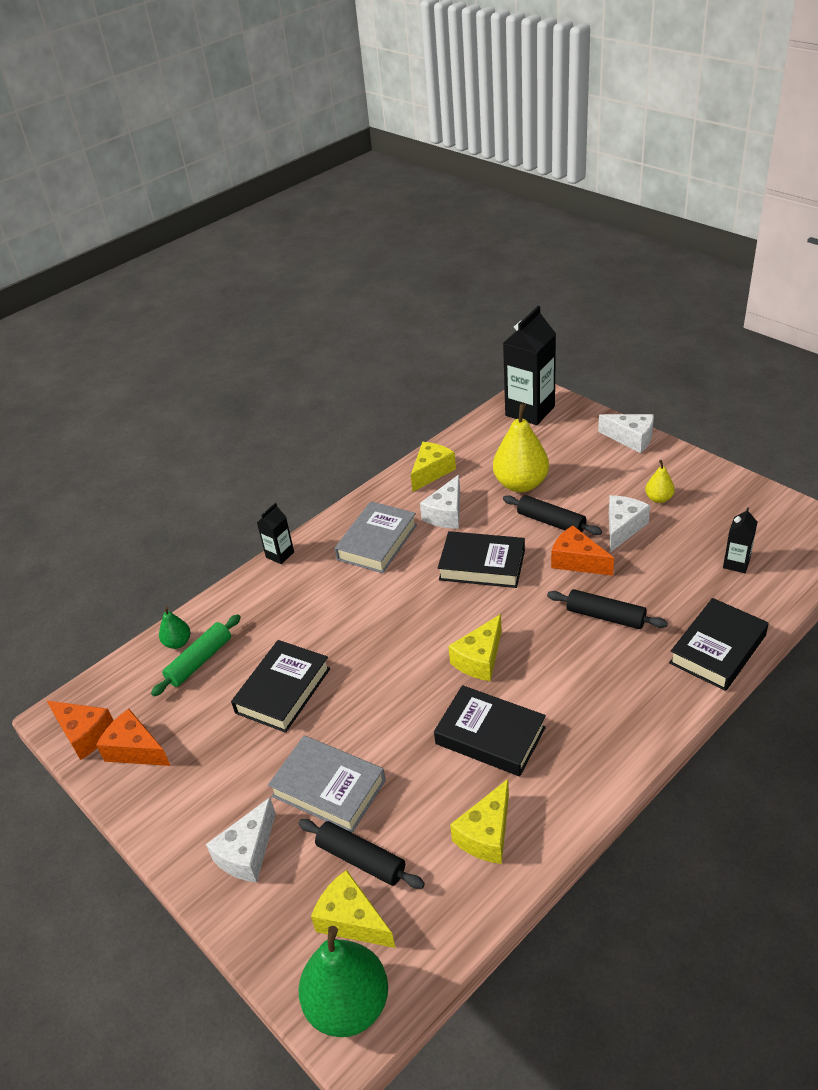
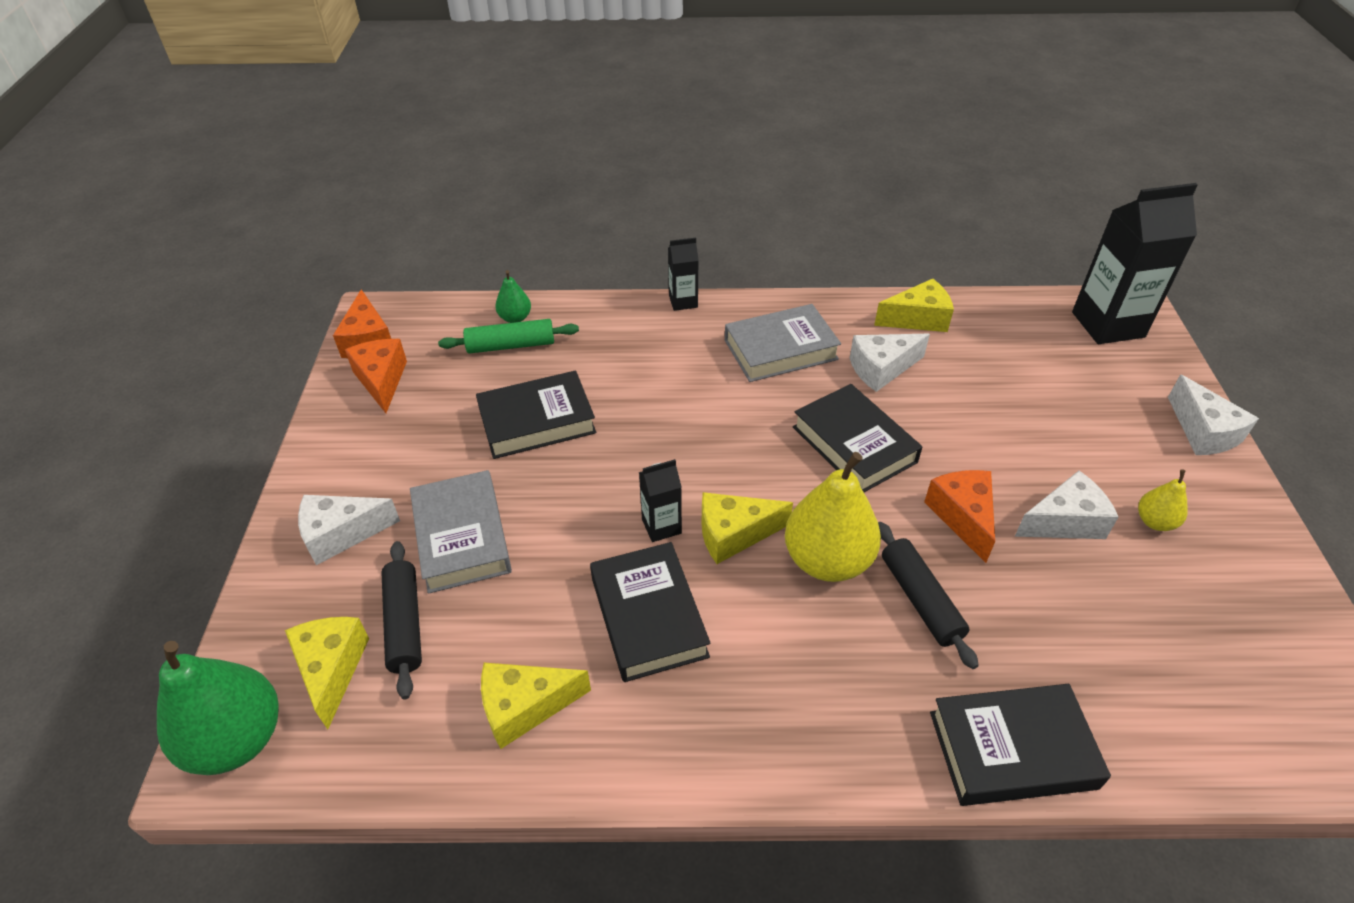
camera: 40 degrees right, 5 degrees up
(521, 484) = (1000, 393): yellow pear -> yellow pear (827, 560)
(551, 522) = (985, 455): black rolling pin -> none
(736, 563) = (1168, 672): black carton -> black carton (661, 526)

